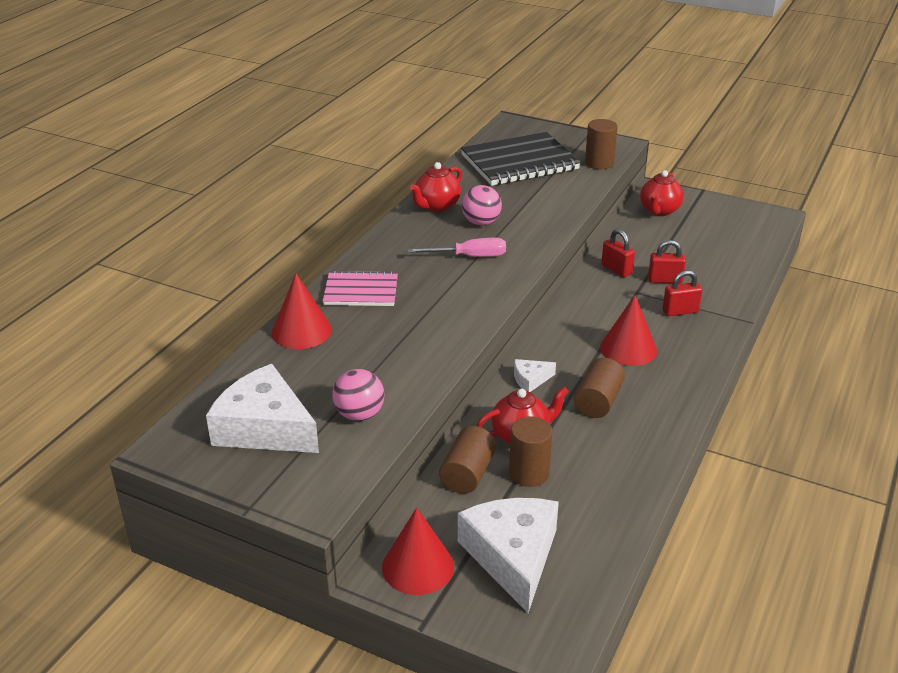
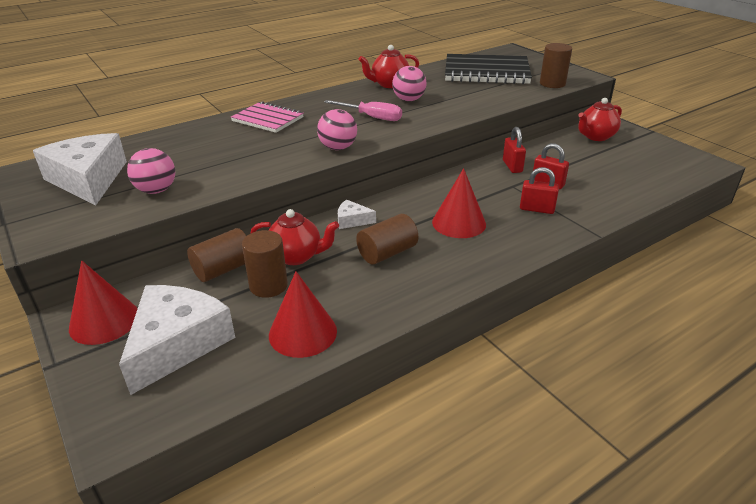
camera: 30 degrees right, 0 degrees up
(301, 331) = (196, 131): red cone -> red cone (302, 332)
(480, 305) = (338, 148): none -> pink ball

